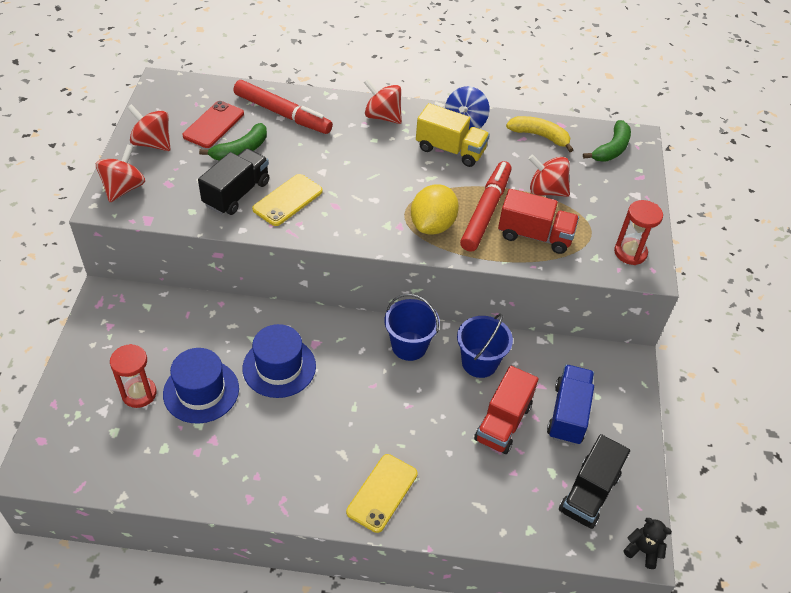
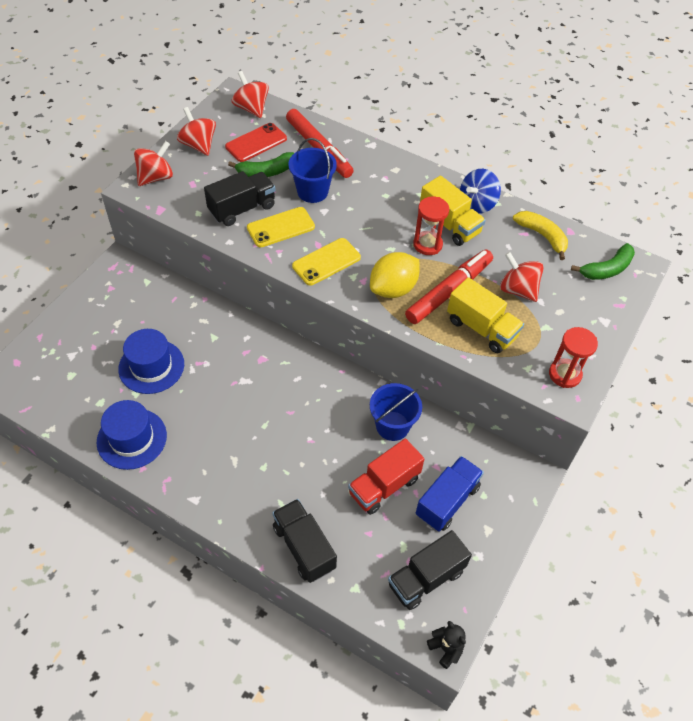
camera: 25 degrees right, 5 degrees up
(139, 393) = (104, 351): red hourglass -> red hourglass (427, 244)
(279, 367) = (222, 368): blue hat -> blue hat (132, 438)
(382, 116) = (405, 176): red spinning top -> red spinning top (251, 108)
(382, 493) = (248, 505): yellow phone -> yellow phone (326, 262)
(409, 346) = (339, 389): blue bucket -> blue bucket (312, 191)
(460, 511) = (304, 547): none -> black truck
(534, 235) = (481, 328): red truck -> yellow truck

